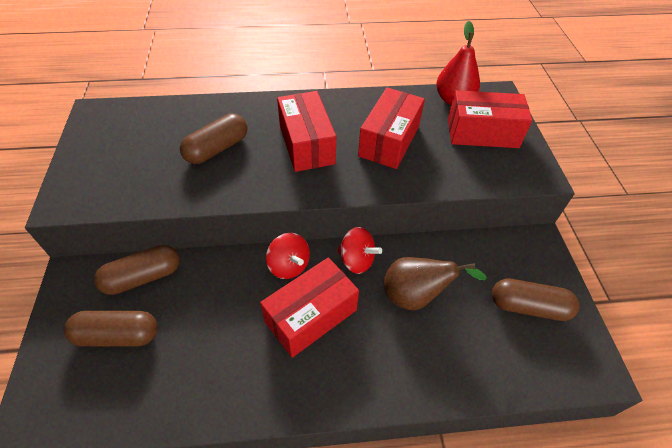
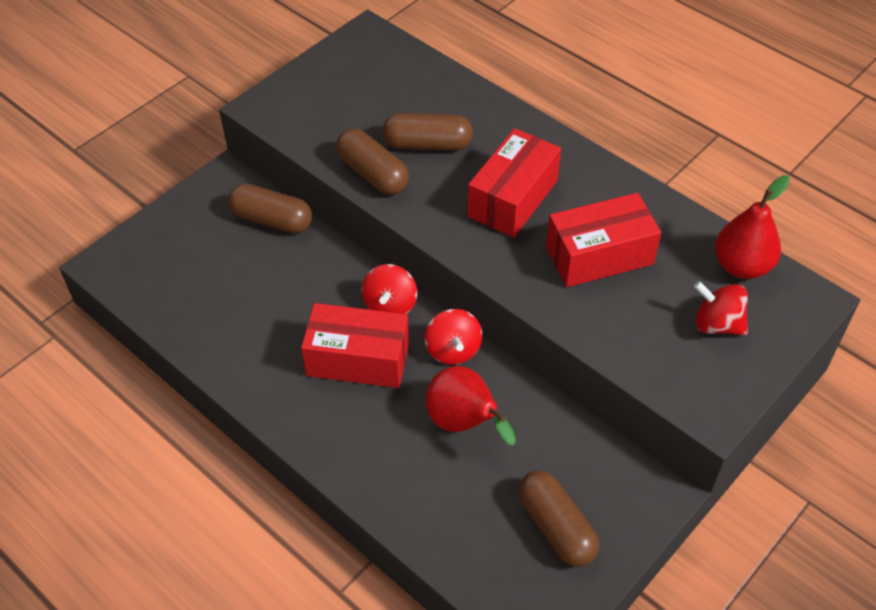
camera: 50 degrees right, 0 degrees up
(118, 335) = (211, 251): brown capsule -> brown capsule (373, 174)
(415, 296) = (464, 423): brown pear -> red pear
(482, 133) = (717, 324): red box -> red spinning top

